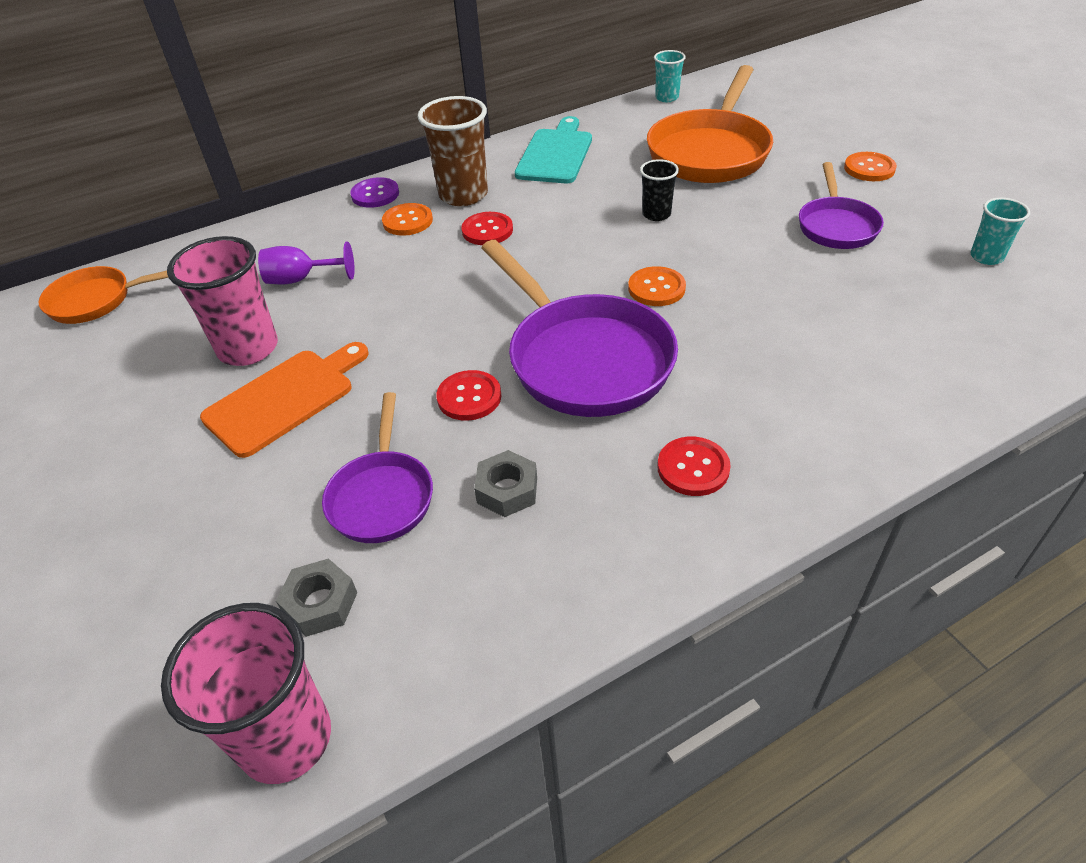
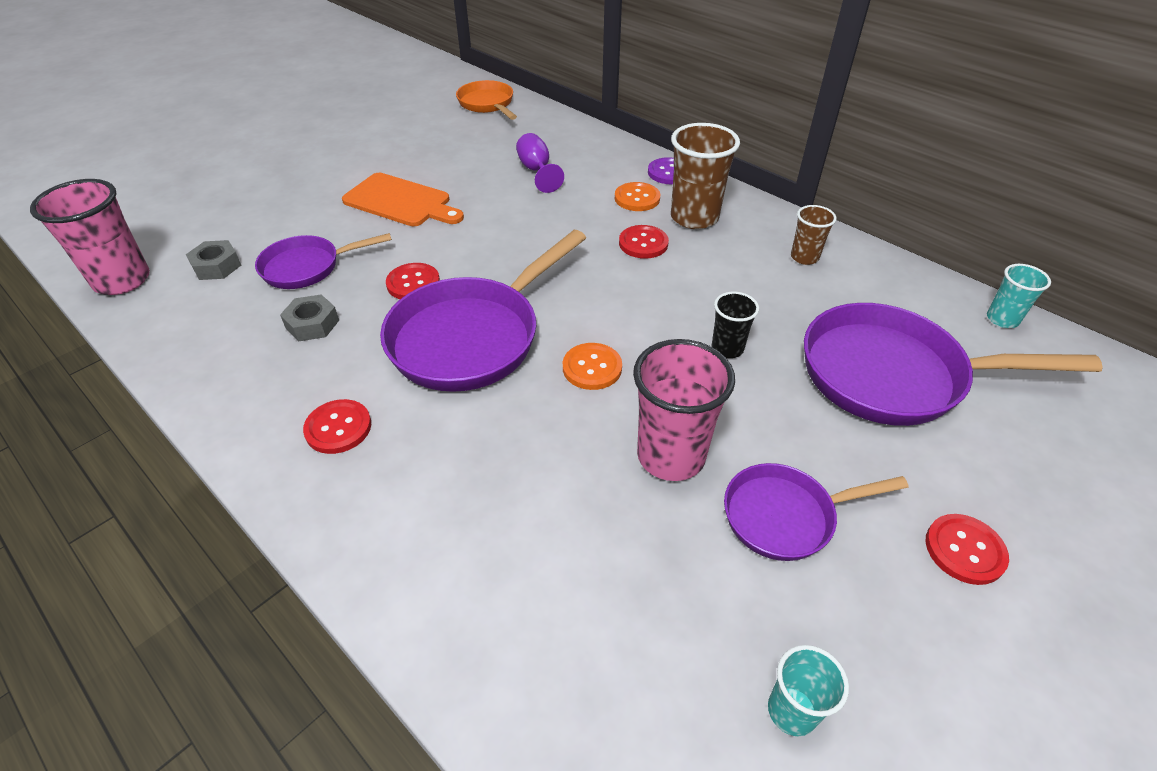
camera: 70 degrees right, 0 degrees up
(248, 348) = (451, 172): pink cup -> pink cup (671, 456)
(556, 154) = (804, 257): turquoise cutting board -> brown cup
(710, 152) = (892, 375): orange pan -> purple pan
(869, 168) = (964, 550): orange button -> red button

